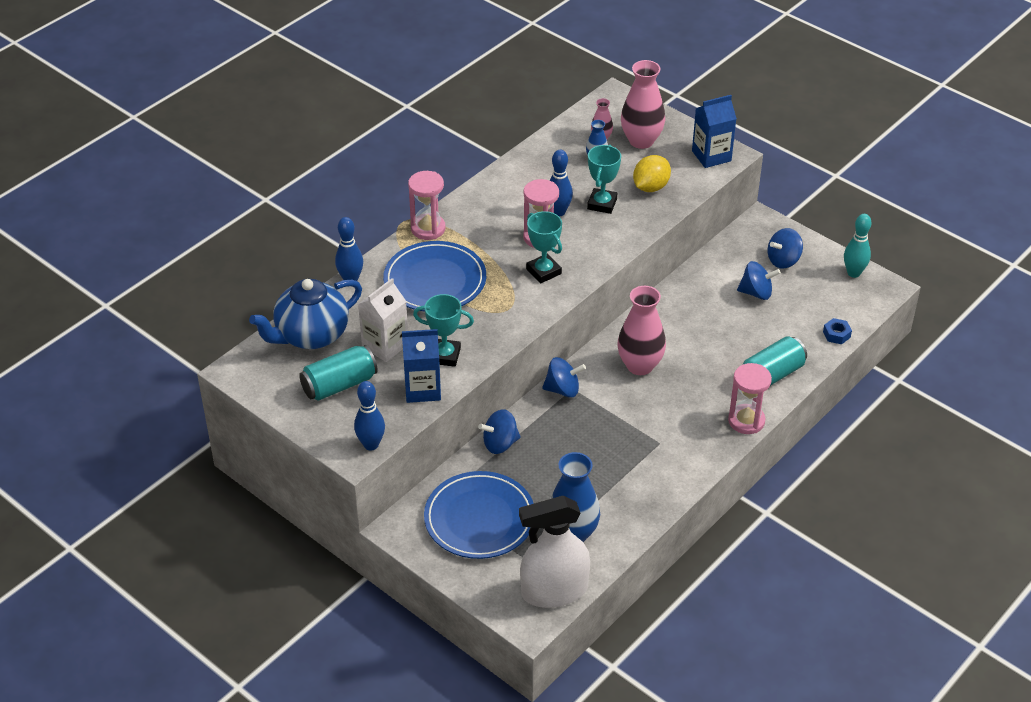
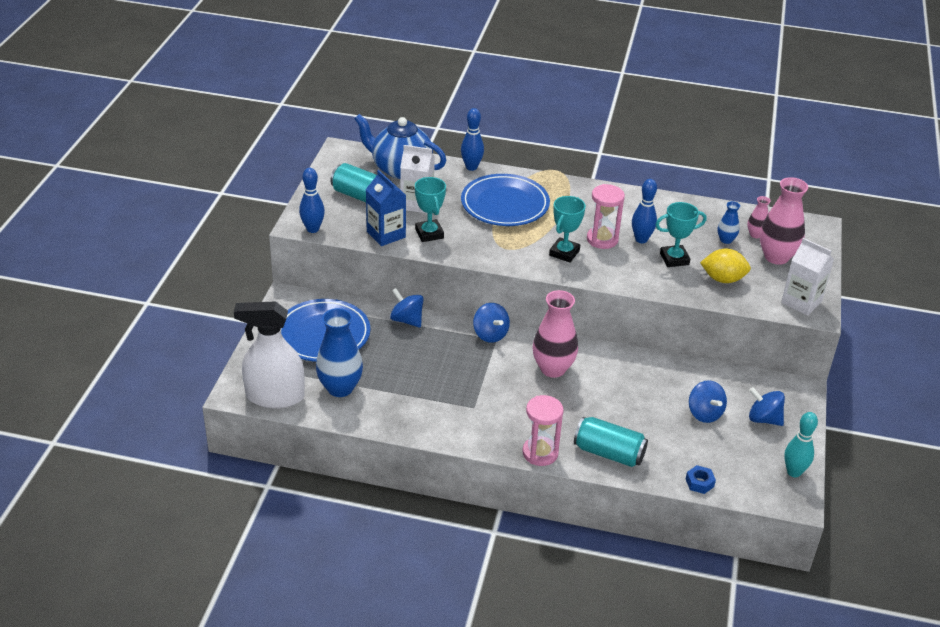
camera: 60 degrees right, 5 degrees down
(428, 229) = (558, 183): pink hourglass -> none
(554, 591) = (275, 396): white spray bottle -> white spray bottle turned 45 degrees counterclockwise
(711, 156) = (801, 302): blue carton -> white carton

